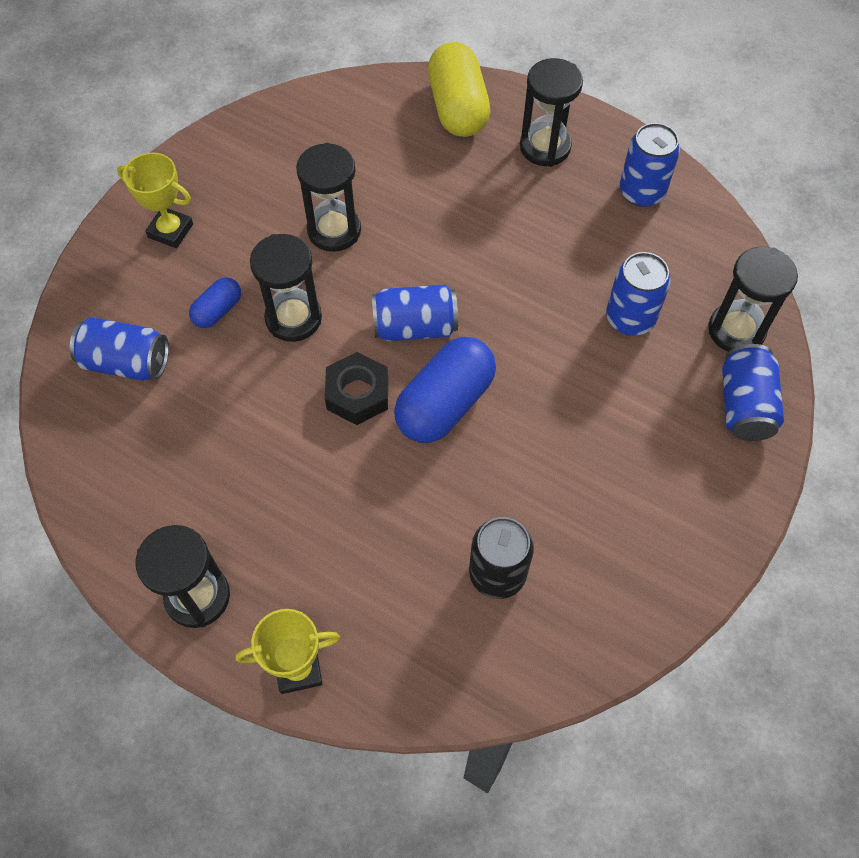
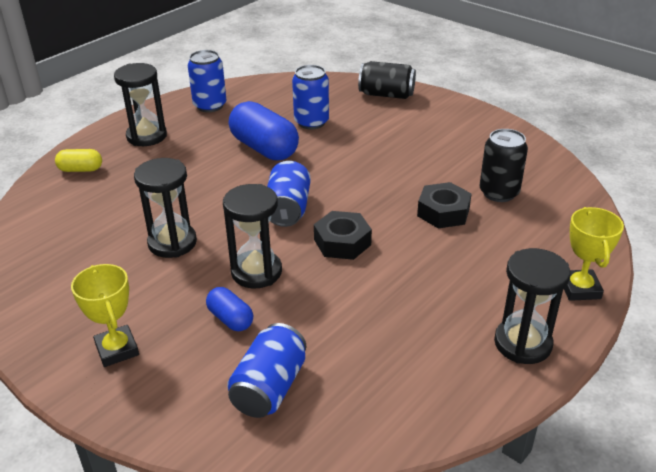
camera: 80 degrees left, 25 degrees down
(170, 231) = (117, 349): yellow trophy -> yellow trophy turned 60 degrees counterclockwise
(438, 503) = (443, 212): none -> black nut
(444, 404) = (361, 201): blue capsule -> blue capsule (264, 148)
(457, 108) = (81, 169): yellow capsule -> yellow capsule, size x0.52
(736, 330) = (332, 90): black hourglass -> none
(744, 405) = (386, 95): blue can -> black can

